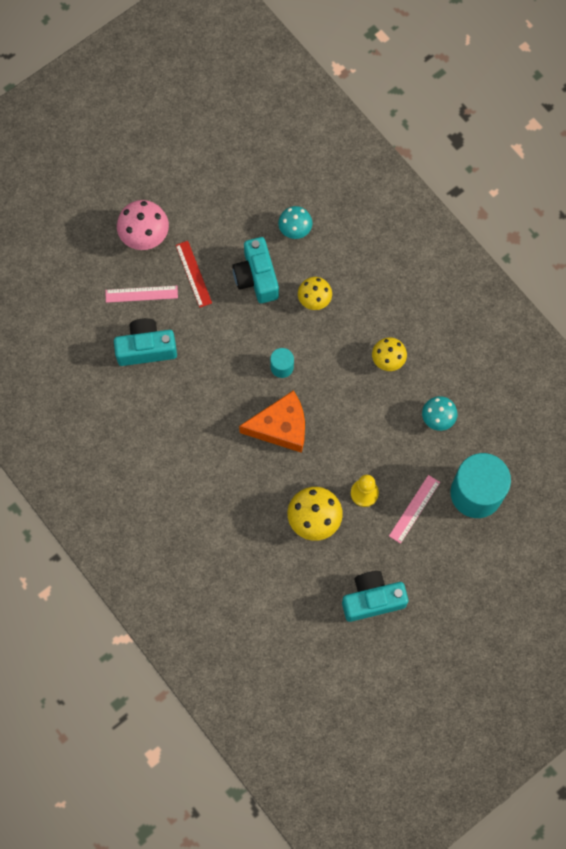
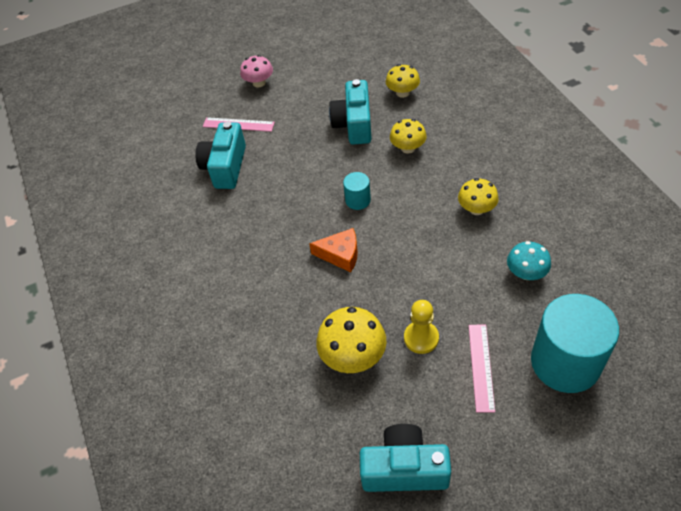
camera: 20 degrees right, 20 degrees down
(144, 235) = (259, 83): pink mushroom -> pink mushroom, size x0.66
(146, 348) = (225, 167): turquoise camera -> turquoise camera turned 90 degrees counterclockwise
(193, 274) = (293, 115): red ruler -> none
(281, 427) = (340, 254): orange cheese -> orange cheese, size x0.63
(295, 229) = (402, 93): turquoise mushroom -> yellow mushroom
(414, 509) = (481, 367): pink ruler -> pink ruler turned 45 degrees counterclockwise

